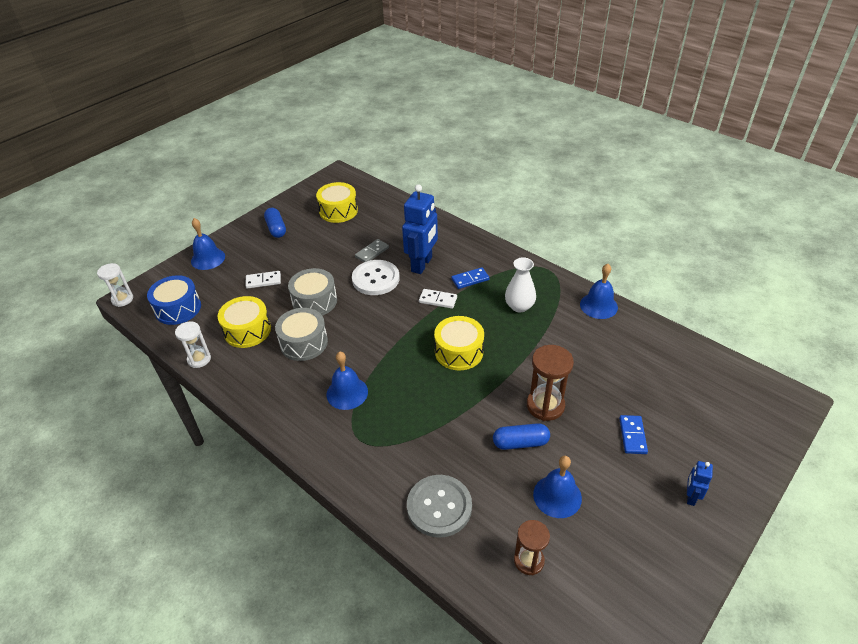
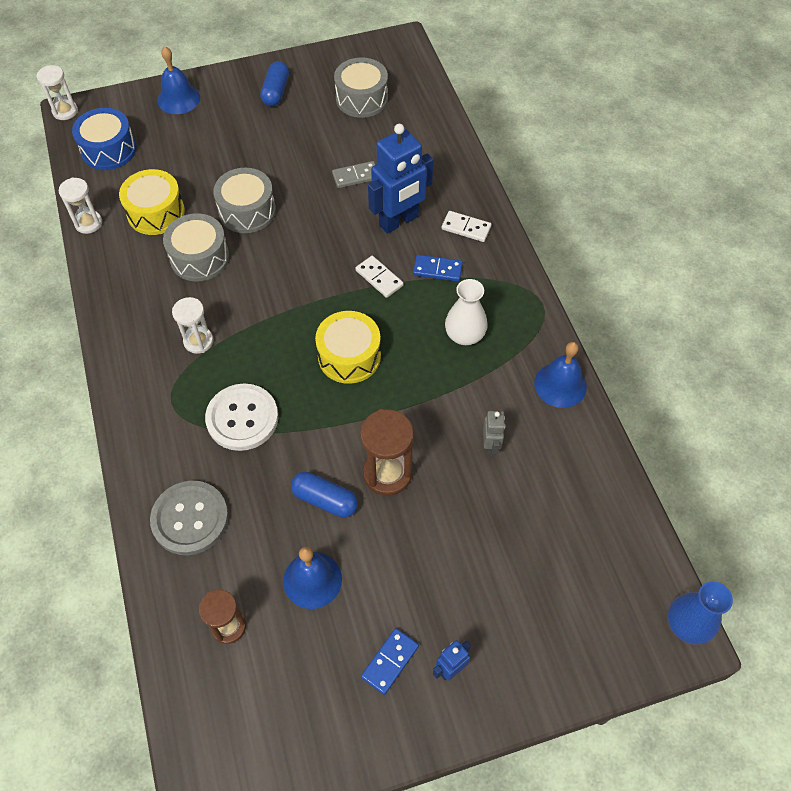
camera: 30 degrees right, 15 degrees up
(263, 281) = (214, 157): white domino -> white domino (466, 228)
(338, 211) = (361, 99): yellow drum -> grey drum
(347, 393) = (198, 341): blue bell -> white hourglass
(375, 279) = (333, 214): white button -> white button (242, 418)
(591, 357) = (491, 446): none -> grey robot
(632, 436) = (451, 564): blue domino -> blue domino (390, 661)
(787, 392) = (687, 624): none -> blue vase

